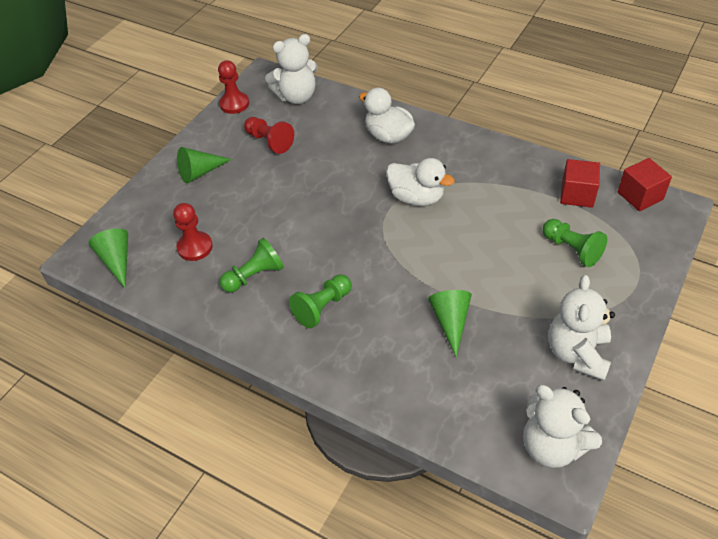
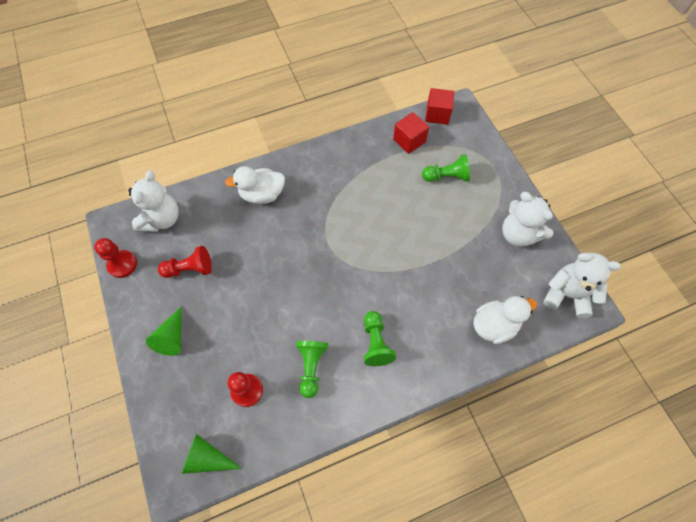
camera: 55 degrees left, 15 degrees up
(416, 197) = (333, 221): white duck -> white duck (494, 325)
(450, 322) = (447, 278): green cone -> none
(552, 446) = (567, 294): white teddy bear -> white teddy bear turned 150 degrees counterclockwise

